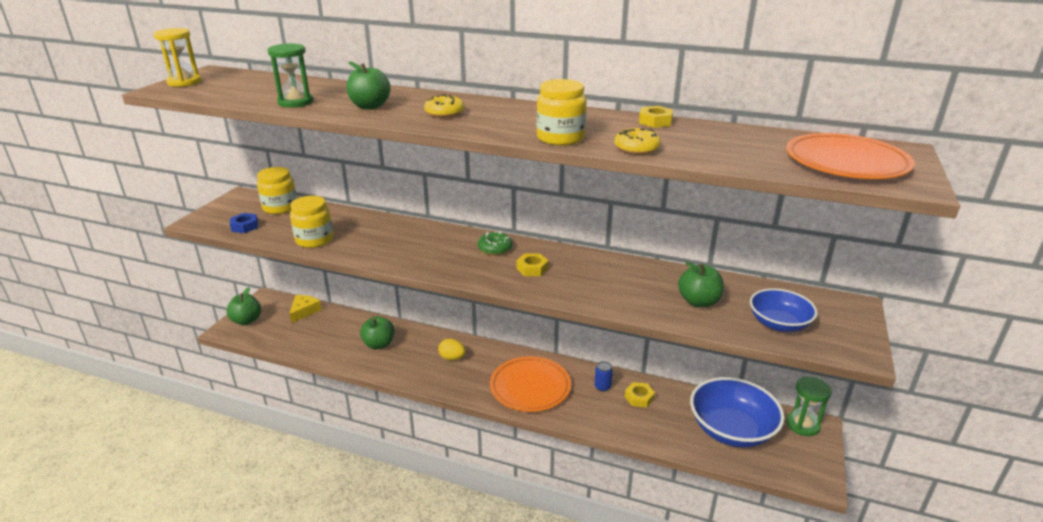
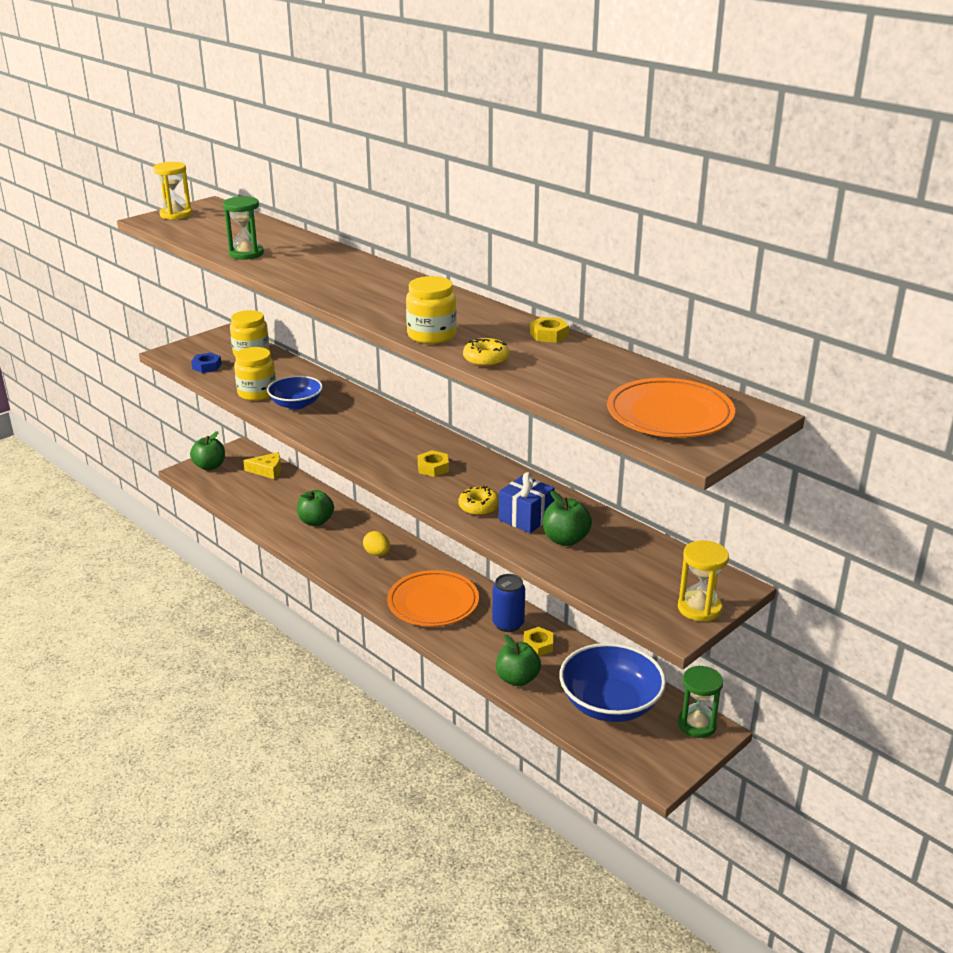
camera: 25 degrees right, 0 degrees up
(304, 311) = (267, 470): yellow cheese -> yellow cheese turned 45 degrees clockwise
(370, 106) = (304, 270): green apple -> green apple (517, 679)
(444, 113) = (361, 289): yellow donut -> yellow donut (479, 507)
(495, 249) = (416, 440): green donut -> none
(602, 387) = (508, 624): blue can -> blue can, size x1.65
(649, 292) = (526, 518): none -> blue gift
(778, 323) = (625, 580): blue bowl -> blue bowl (296, 404)
(855, 330) = (699, 608): none -> yellow hourglass

